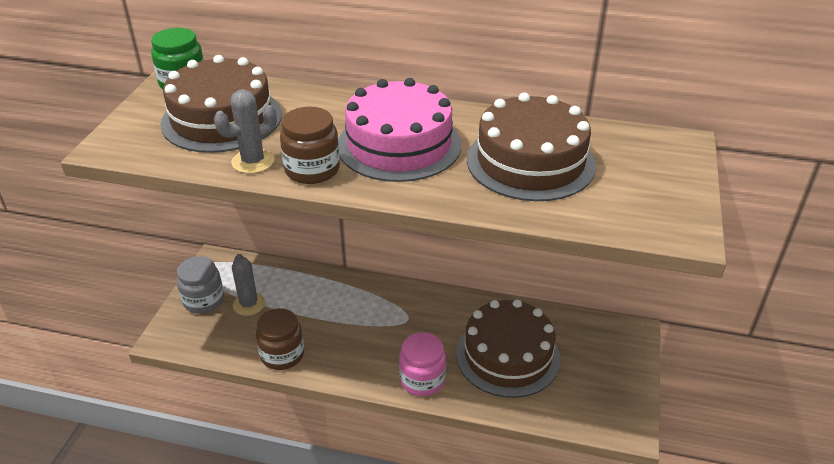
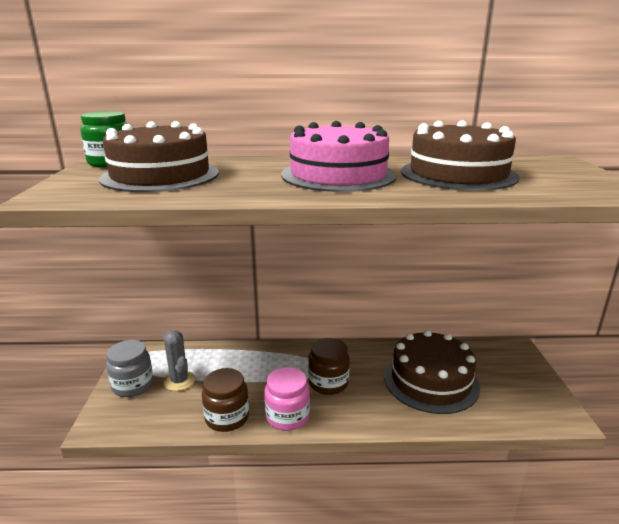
camera: 15 degrees left, 15 degrees down
(253, 161) = (208, 192): grey cactus -> none
(312, 170) = (271, 192): brown jar -> brown jar (328, 383)
(422, 379) = (369, 413): pink jar -> pink jar (287, 416)

